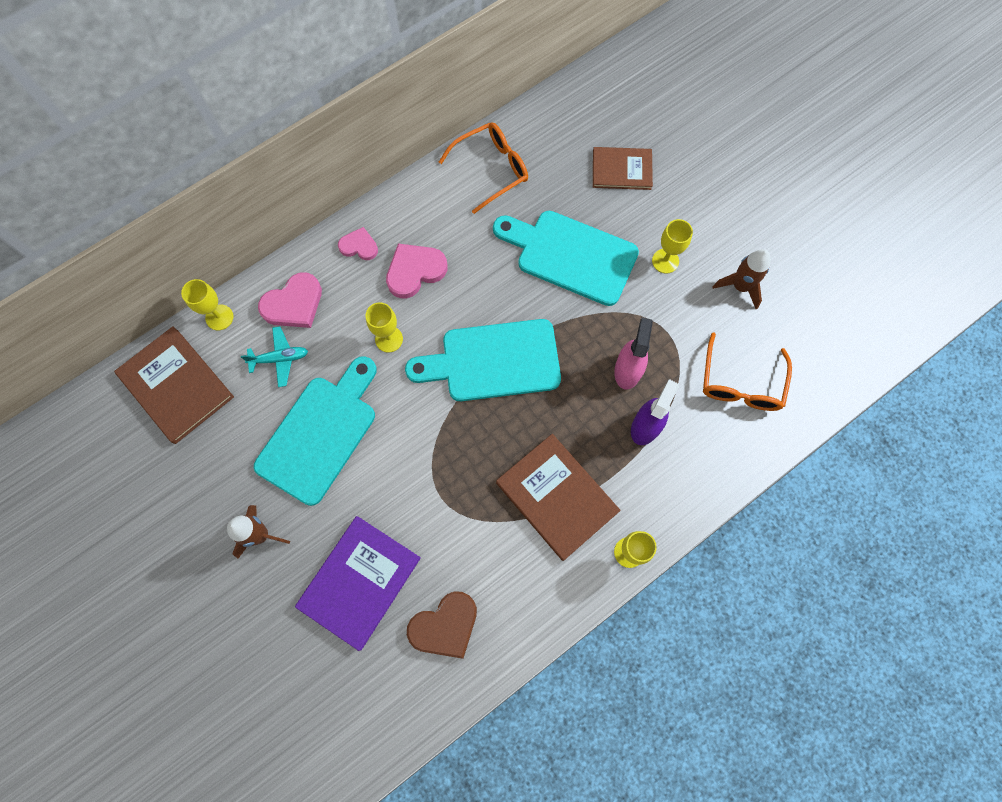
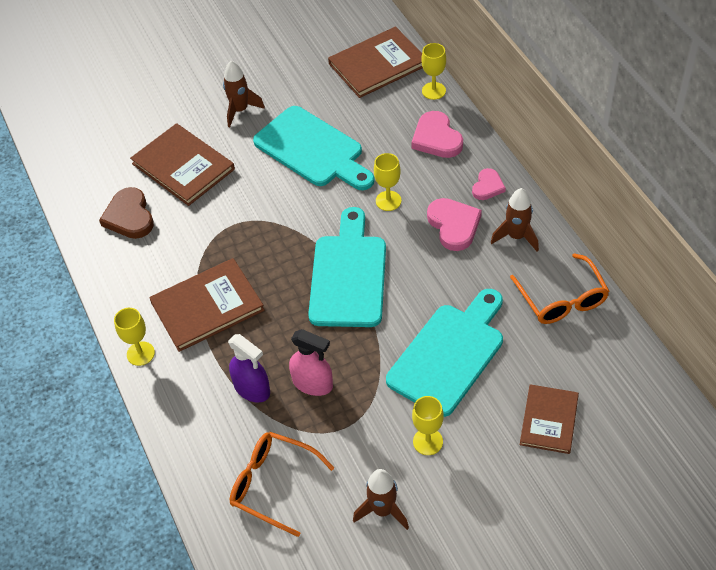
camera: 105 degrees right, 20 degrees down
(279, 359) = (386, 127): turquoise plane -> none
(359, 582) = (183, 166): purple book -> brown book
(422, 214) = (516, 236): none -> brown rocket

